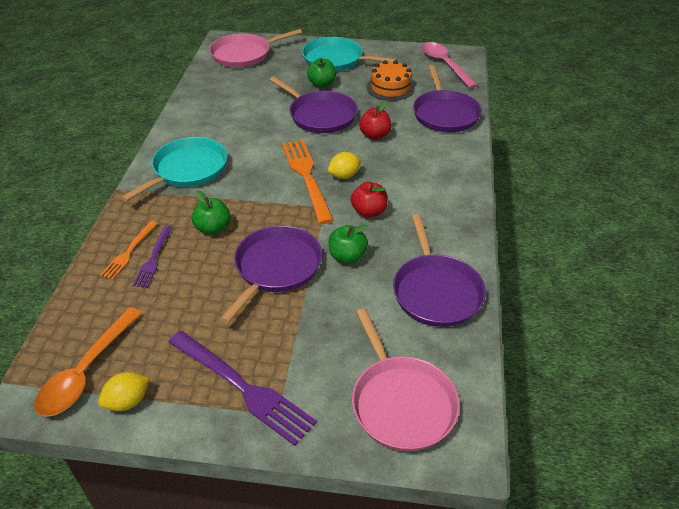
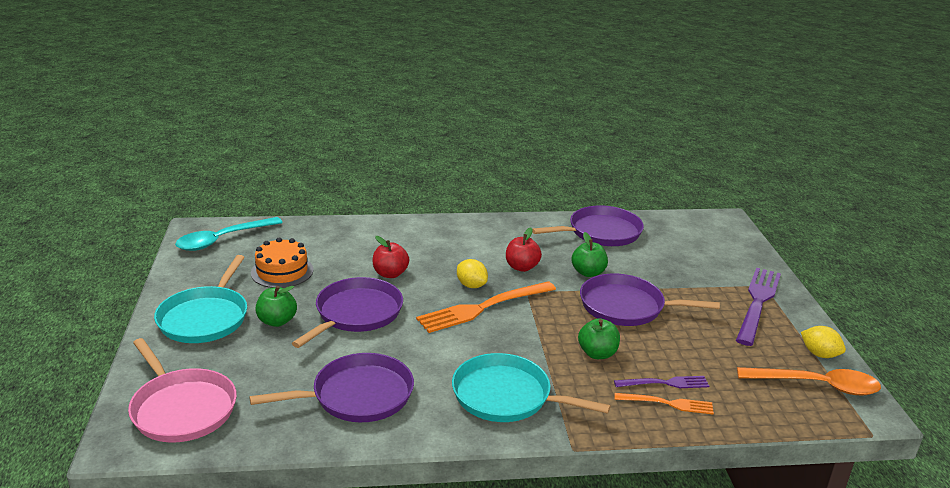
camera: 105 degrees left, 15 degrees down
(401, 402) = (712, 240): pink pan -> none
(444, 65) = (223, 240): pink spoon -> turquoise spoon
(445, 114) = (336, 236): purple pan -> purple pan (357, 395)

